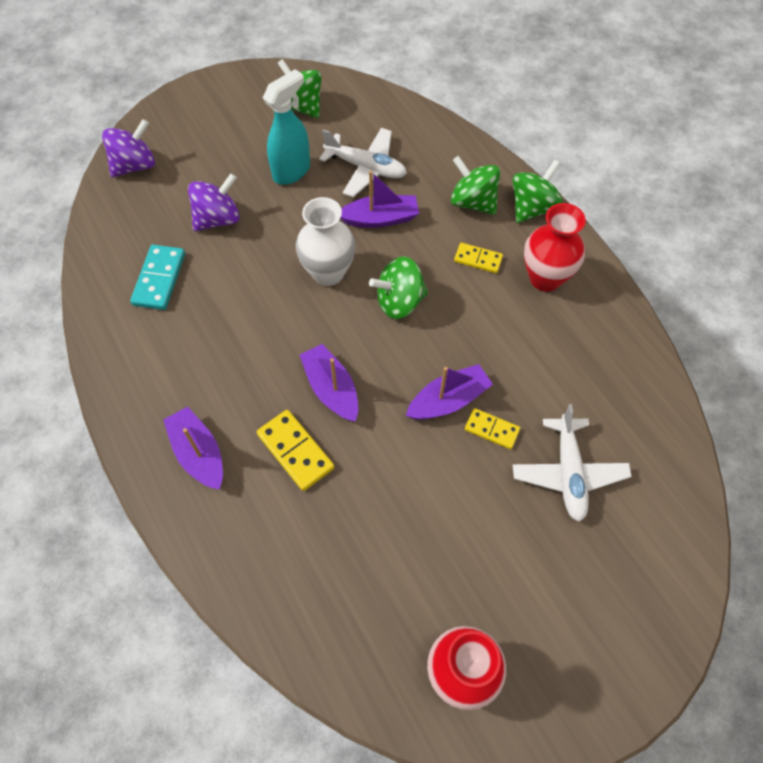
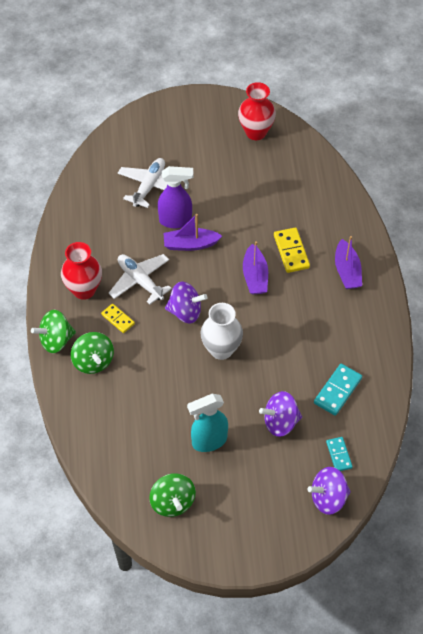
camera: 155 degrees left, 5 degrees down
(136, 210) = (339, 455): none -> turquoise domino
(366, 168) = (152, 421): white plane -> white plane (140, 281)
(380, 218) = (165, 375): purple boat -> none
(399, 301) = (185, 312): green spinning top -> purple spinning top
(491, 430) = (176, 221): yellow domino -> purple spray bottle

